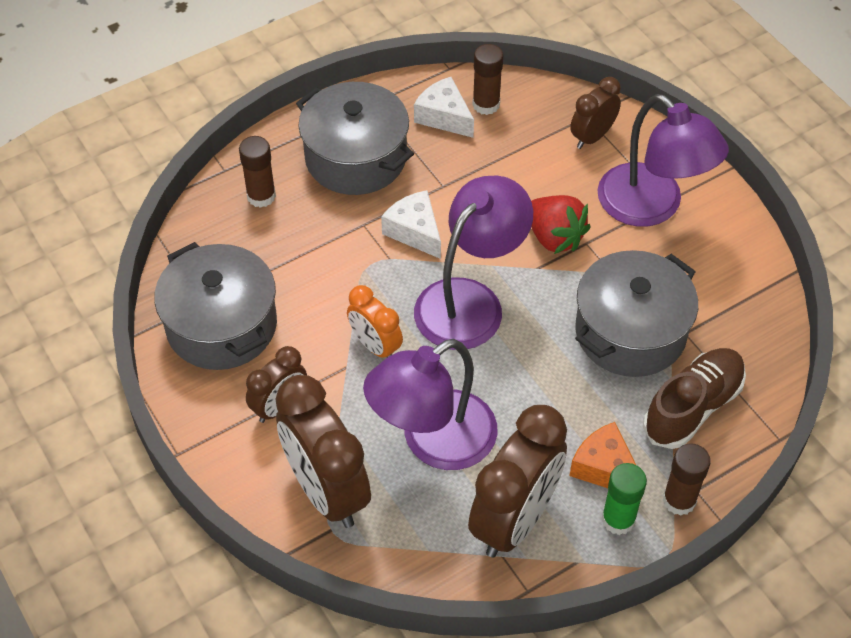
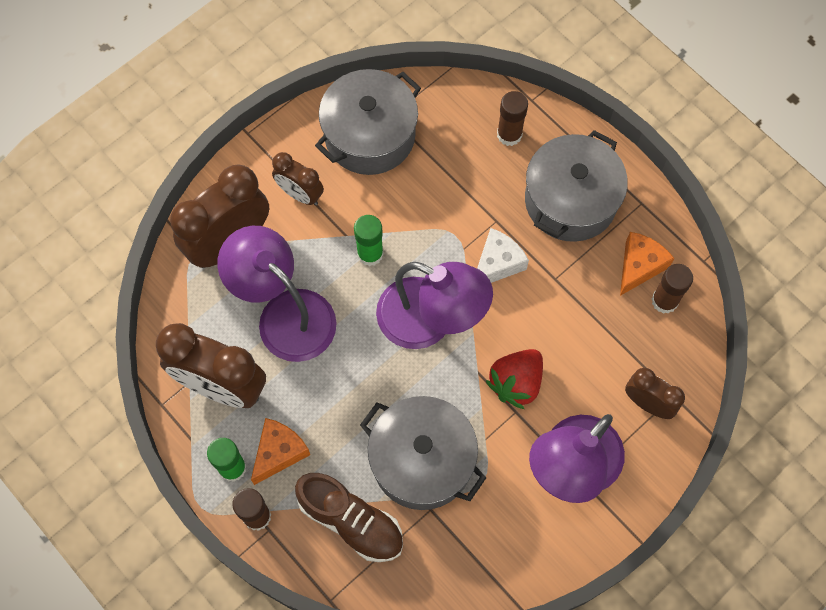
camera: 80 degrees right, 15 degrees up
(375, 346) = (370, 254): orange clock -> green glue stick
(444, 117) = (639, 266): white cheese -> orange cheese

